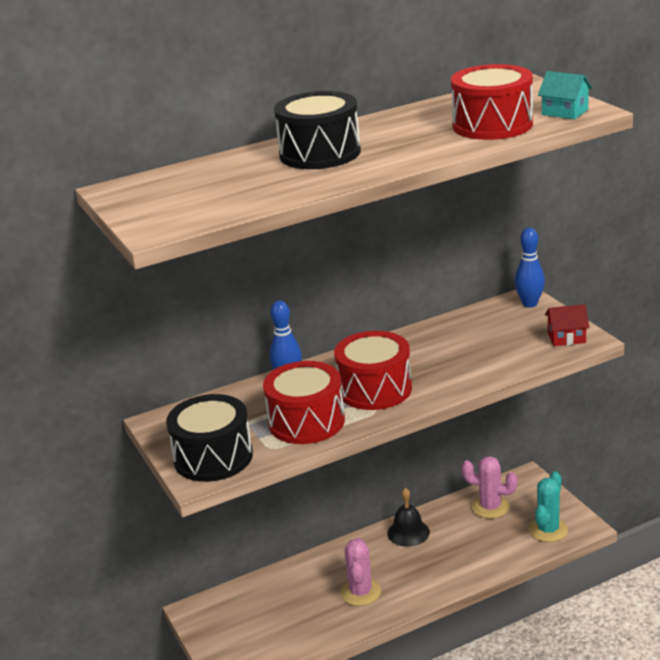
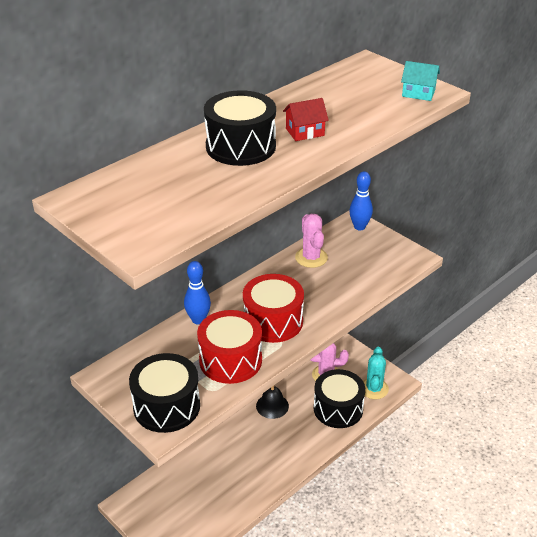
camera: 20 degrees left, 10 degrees up
(360, 592) = (253, 464): pink cactus -> pink cactus (311, 258)
(492, 125) = (368, 109): red drum -> none
(492, 546) = (338, 409): none -> black drum
(566, 338) = (400, 257): red house -> red house (305, 132)

